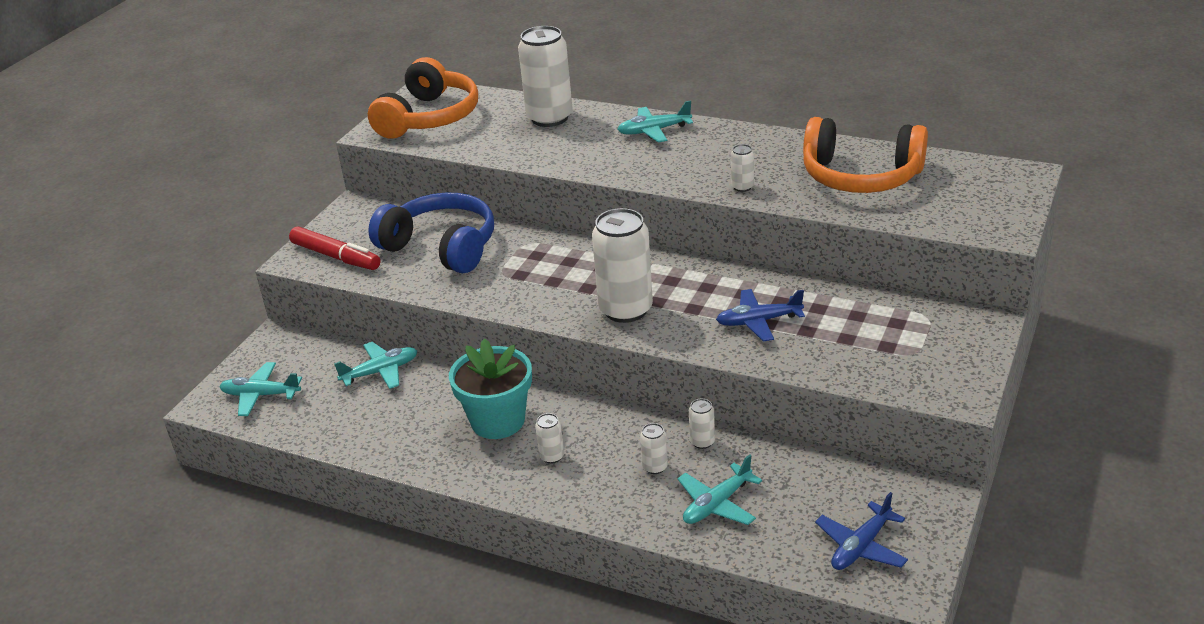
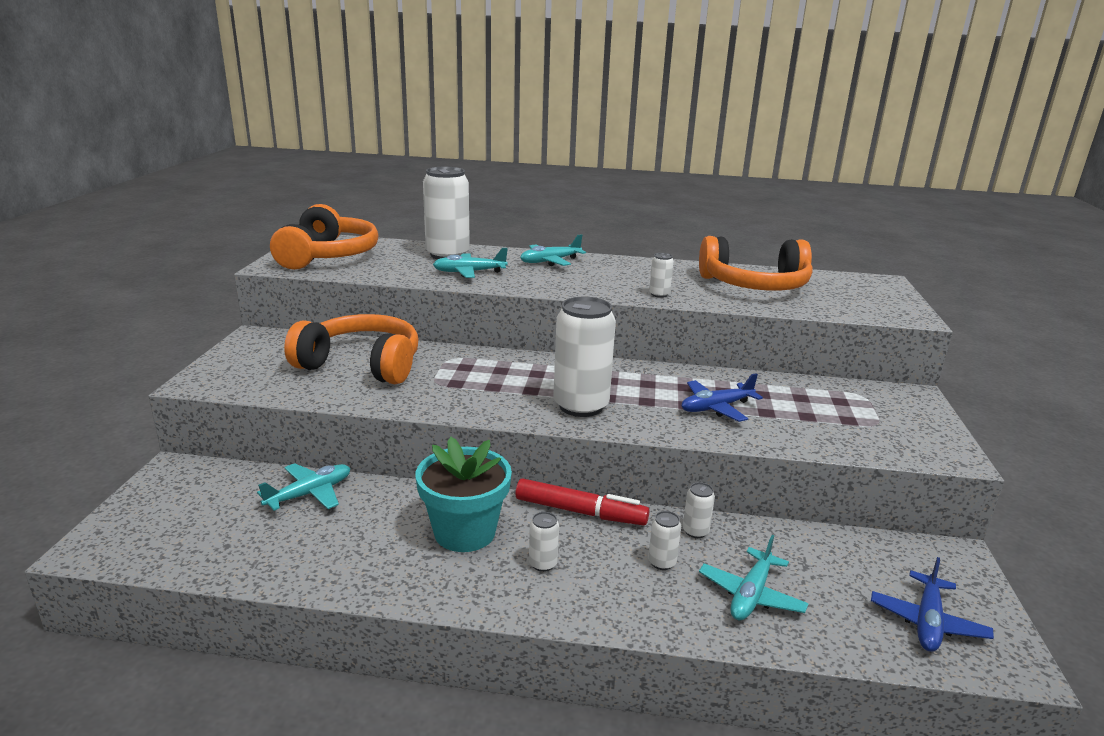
camera: 20 degrees left, 10 degrees down
(261, 395) = (162, 531): turquoise plane -> turquoise plane (469, 272)
(336, 257) = (244, 378): red marker -> red marker (580, 512)
(441, 247) = (362, 365): blue headphones -> orange headphones

